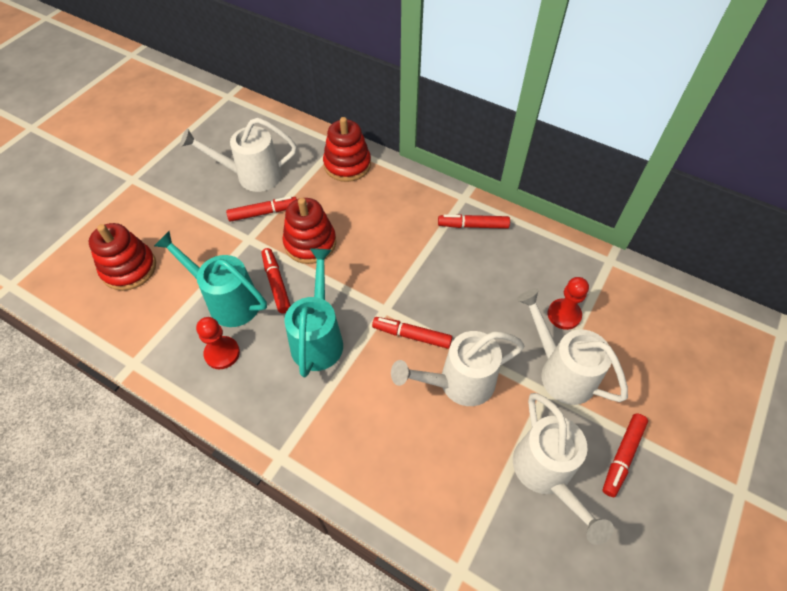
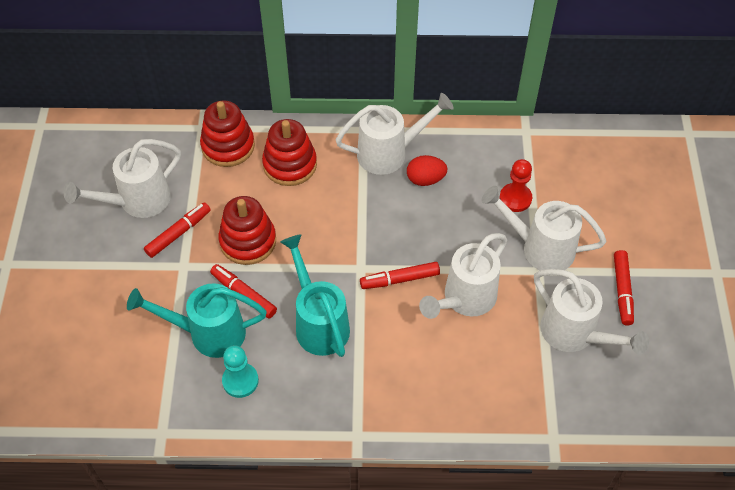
camera: 30 degrees left, 0 degrees up
(129, 268) = (83, 352): red stacking toy -> red stacking toy (290, 164)
(222, 353) = (240, 381): red pawn -> turquoise pawn
(473, 225) = (389, 153): red marker -> white watering can
(490, 261) = (425, 179): none -> red egg

